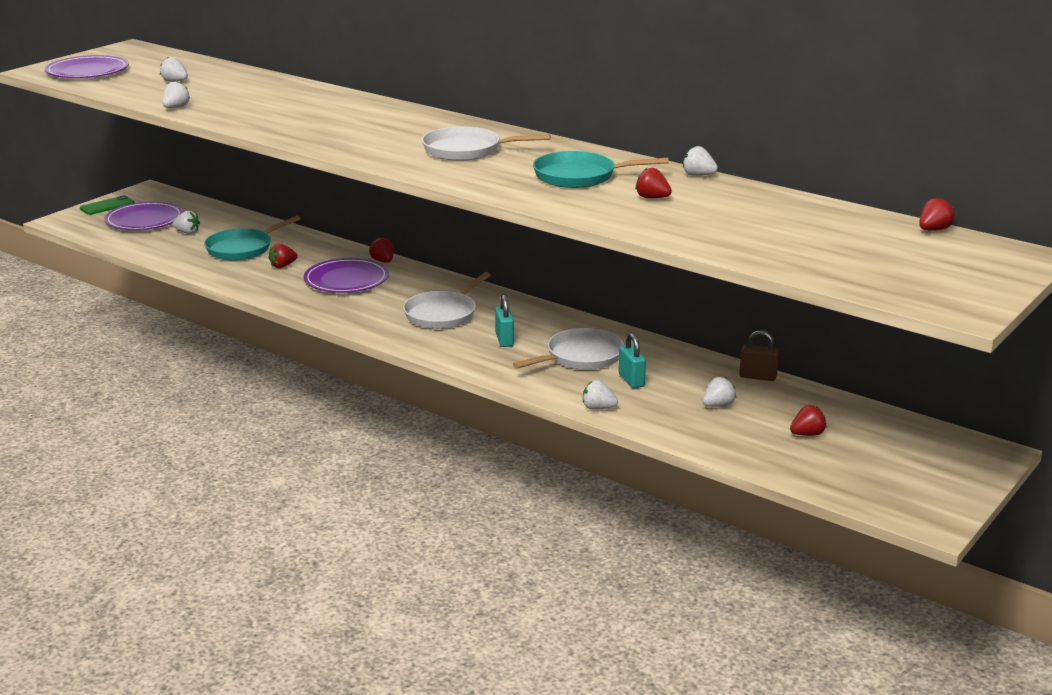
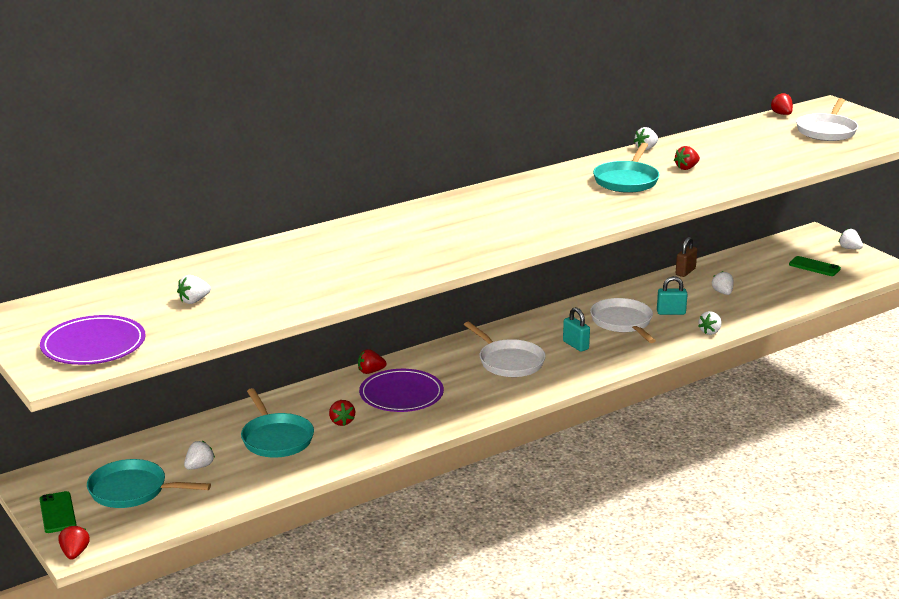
camera: 70 degrees left, 0 degrees up
(144, 220) = (132, 490): purple plate -> turquoise pan
(176, 108) = (300, 307): white strawberry -> white strawberry (849, 248)
(466, 150) = (537, 206): white pan -> white pan (827, 131)
(504, 340) = (575, 345): turquoise padlock -> turquoise padlock turned 45 degrees clockwise
(807, 434) = (774, 275): red strawberry -> red strawberry (75, 553)
(869, 461) = (814, 267): none -> green phone

